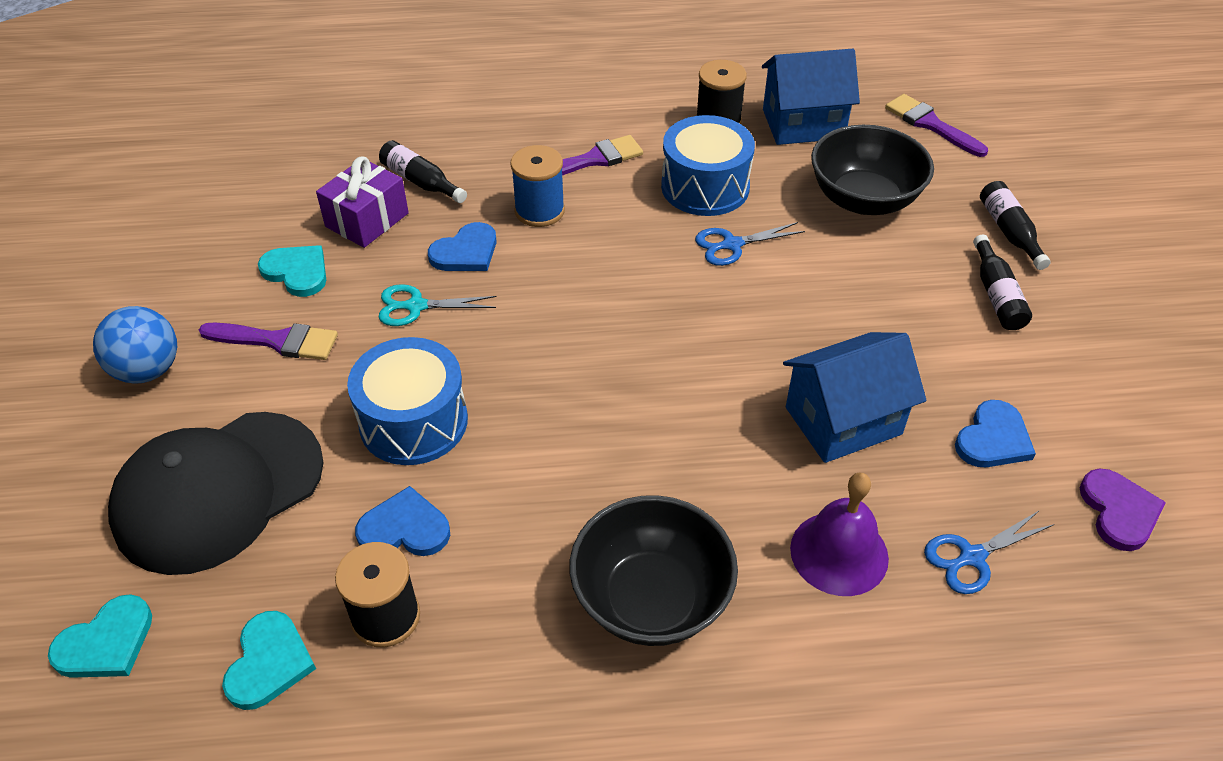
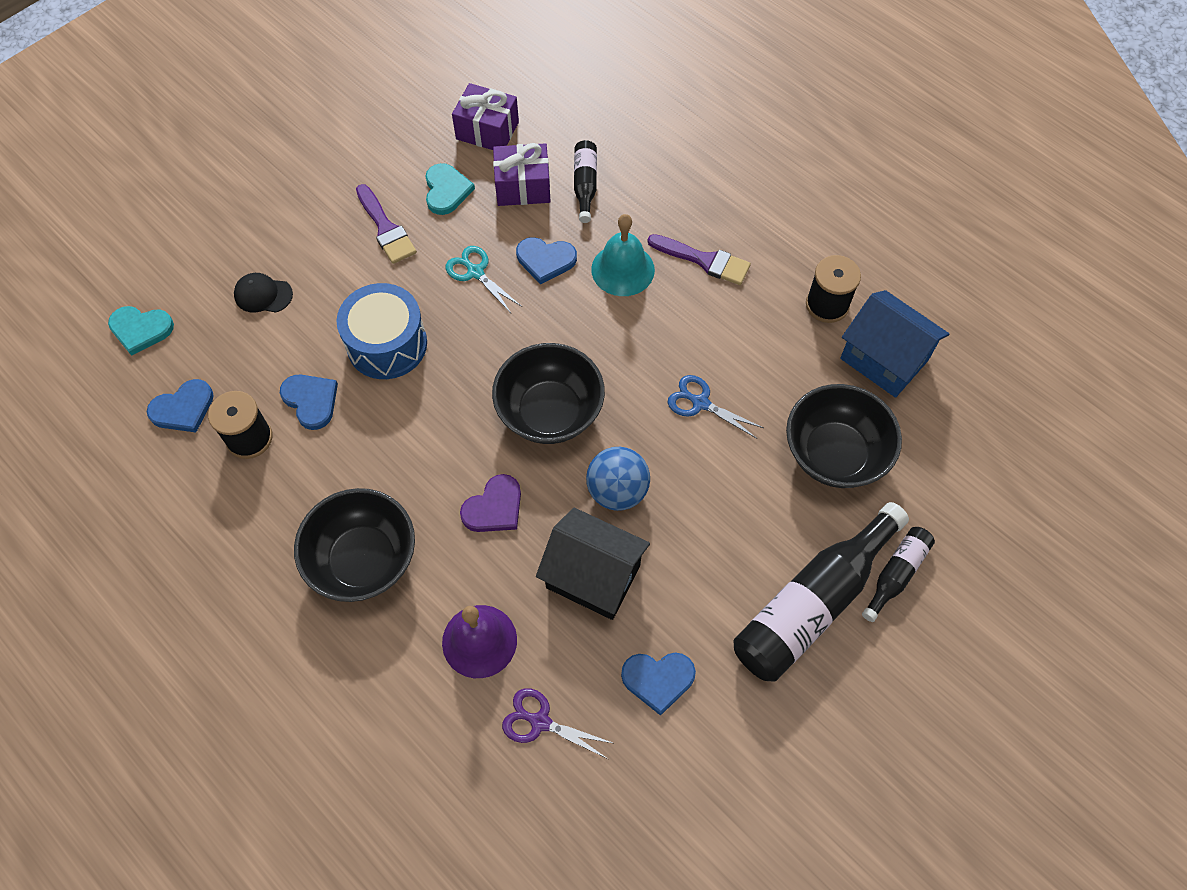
camera: 50 degrees right, 15 degrees up
(148, 370) = (312, 189): blue ball -> blue ball (617, 491)
(218, 491) = (263, 295): black cap -> black cap, size x0.40
(269, 662) = (183, 408): turquoise heart -> blue heart
(272, 206) = (487, 131): none -> purple gift
(539, 211) = (623, 269): blue spool -> turquoise bell
(633, 346) = (550, 412): none -> black bowl
(705, 187) = (745, 346): blue drum -> none
(843, 421) = (593, 576): blue house -> black house
(930, 124) = (977, 445): purple brush -> none
(972, 557) = (540, 722): blue scissors -> purple scissors
(996, 295) = (811, 604): black bottle -> black bottle, size x2.03
(1119, 511) = (659, 796): purple heart -> purple heart (494, 507)

